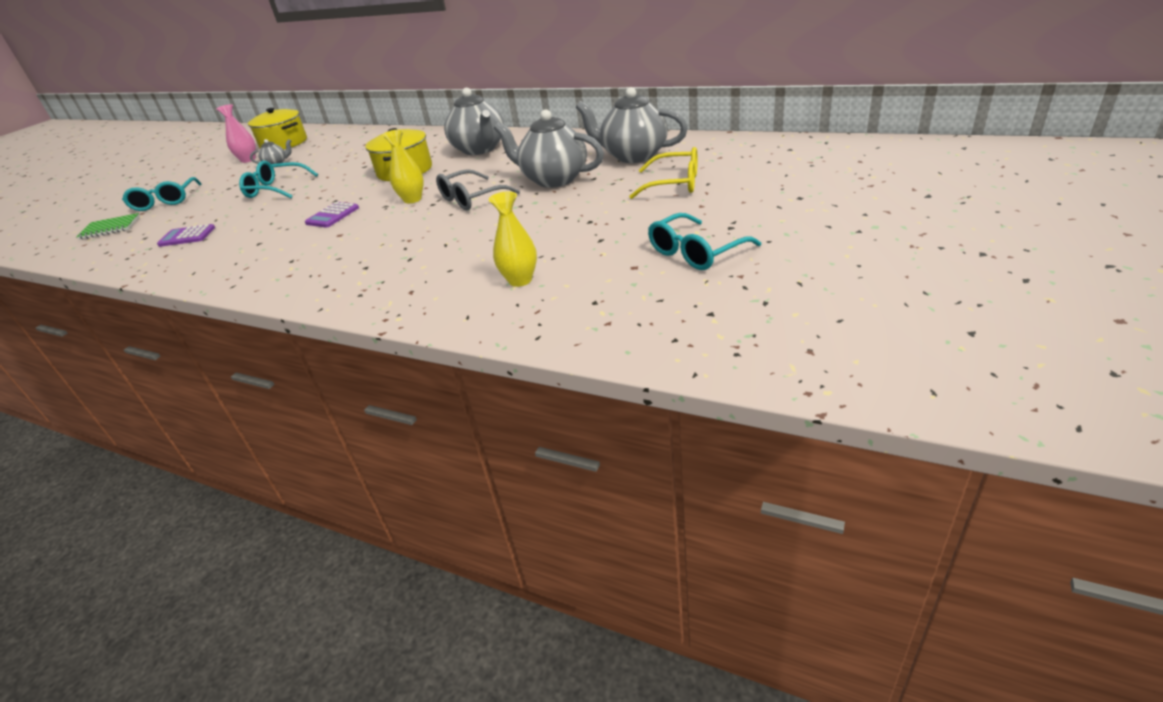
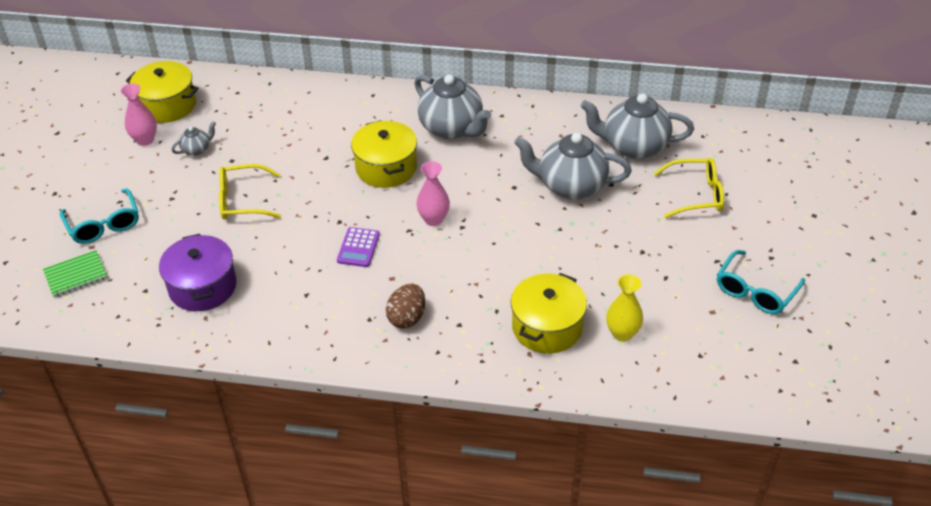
camera: 20 degrees left, 10 degrees up
(187, 236) = (202, 287): purple calculator -> purple pot
(276, 189) = (242, 200): turquoise glasses -> yellow glasses
(324, 261) = (407, 318): none -> brown egg
(412, 199) = (433, 219): yellow vase -> pink vase
(447, 272) = (547, 327): none -> yellow pot
(471, 199) = (500, 218): grey glasses -> none

